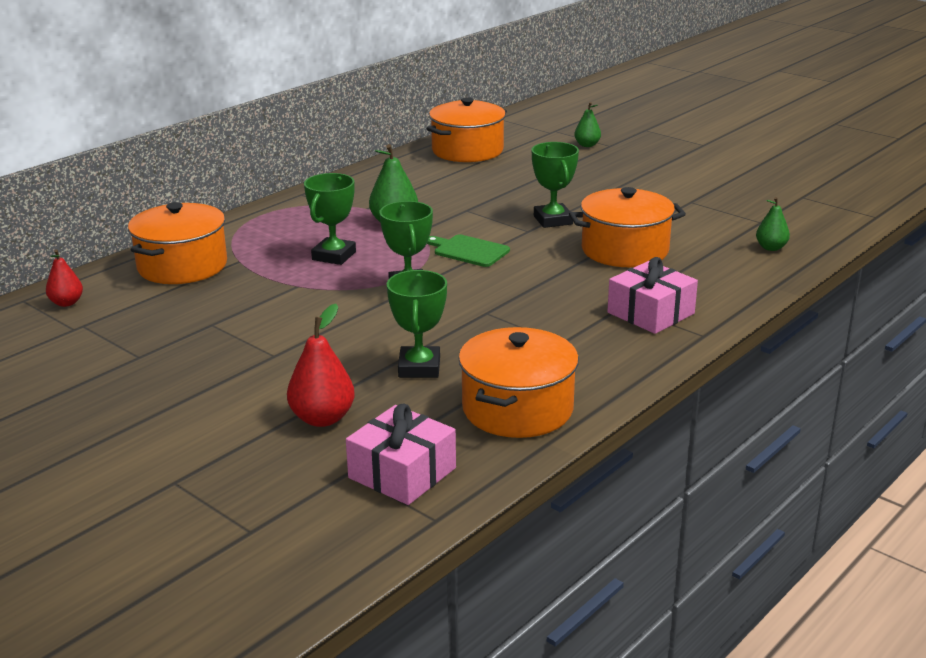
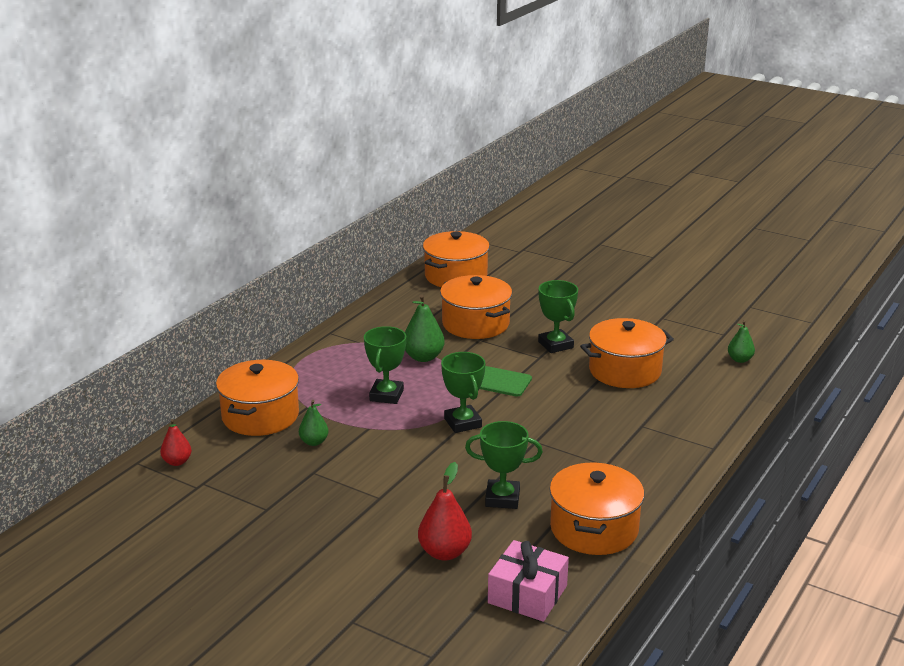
camera: 10 degrees left, 0 degrees up
(419, 367) = (502, 498): green trophy -> green trophy turned 75 degrees counterclockwise
(469, 195) = (475, 324): none -> orange pot
(587, 145) = (556, 263): green pear -> green pear (314, 442)
(650, 313) = (666, 431): pink gift -> none

